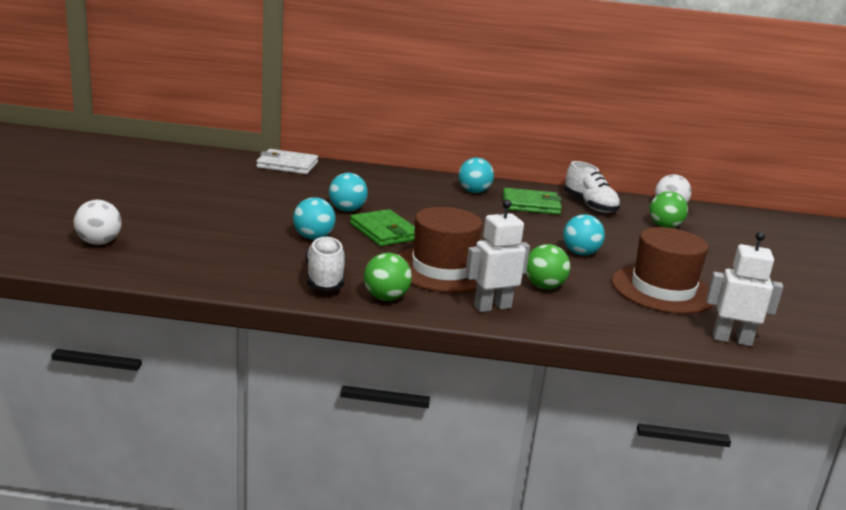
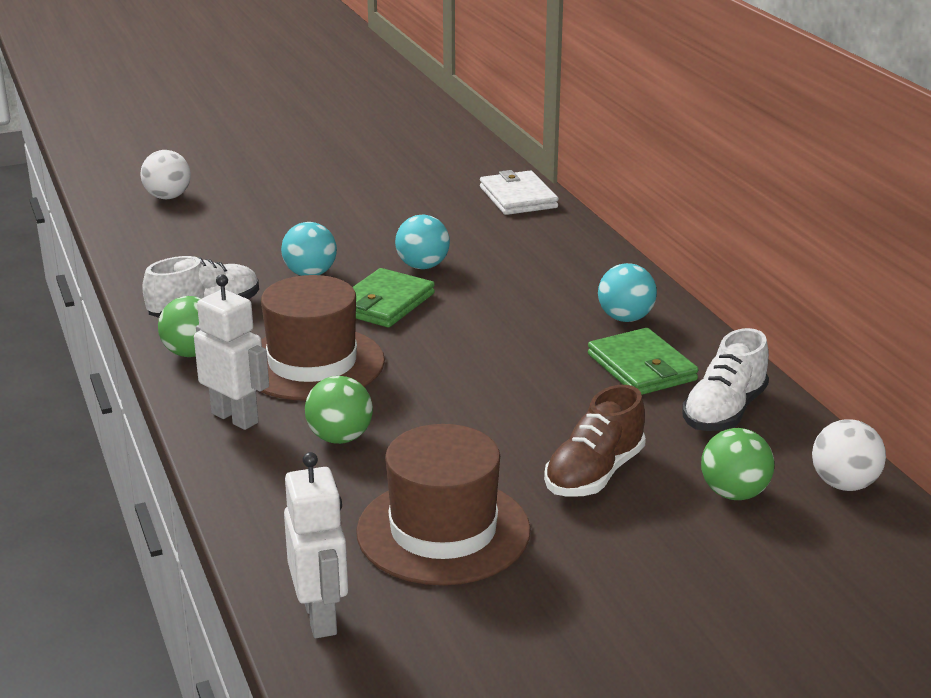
camera: 65 degrees right, 5 degrees up
(580, 253) = (498, 441): turquoise ball -> none
(629, 244) = (594, 474): none -> brown shoe

